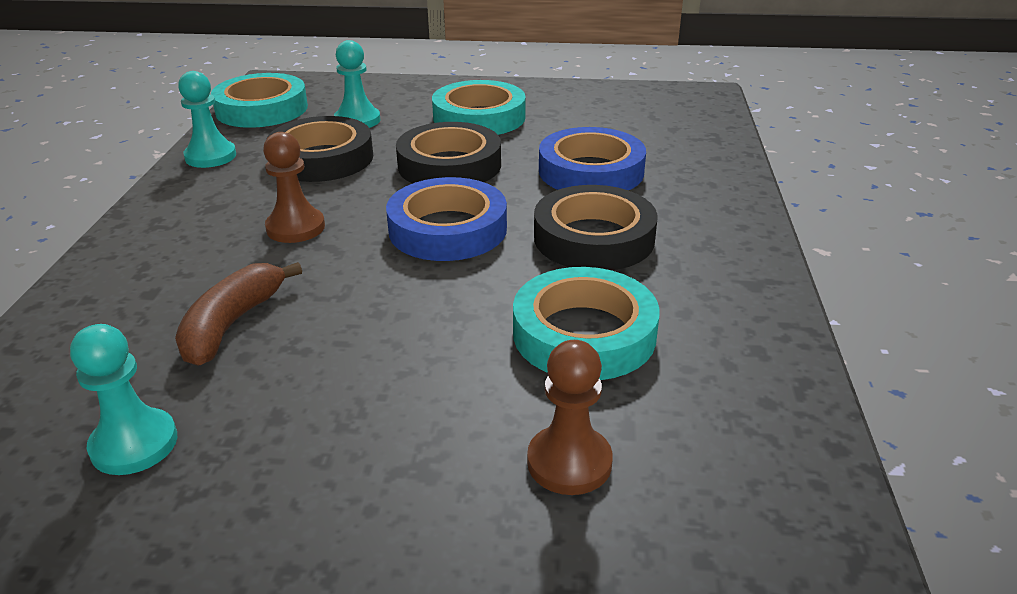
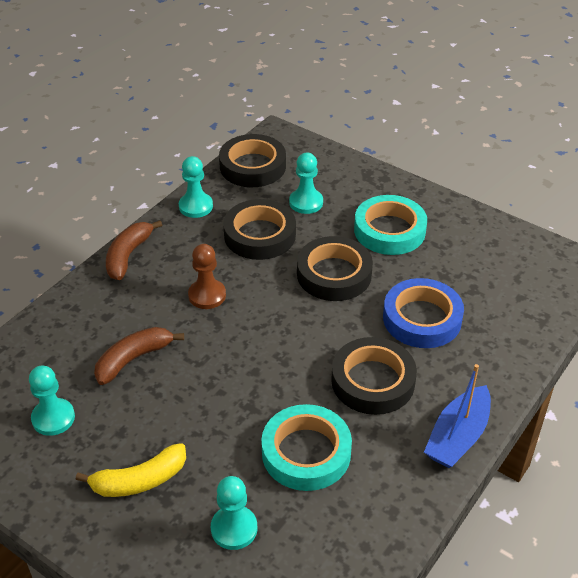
camera: 30 degrees right, 10 degrees up
(141, 223) = (128, 255): none -> brown banana
(262, 109) = (252, 166): turquoise tape -> black tape
(359, 466) = (139, 480): none -> yellow banana
(447, 229) = (291, 334): blue tape -> none
(569, 462) = (234, 529): brown pawn -> turquoise pawn
(746, 252) = (458, 436): none -> blue boat

